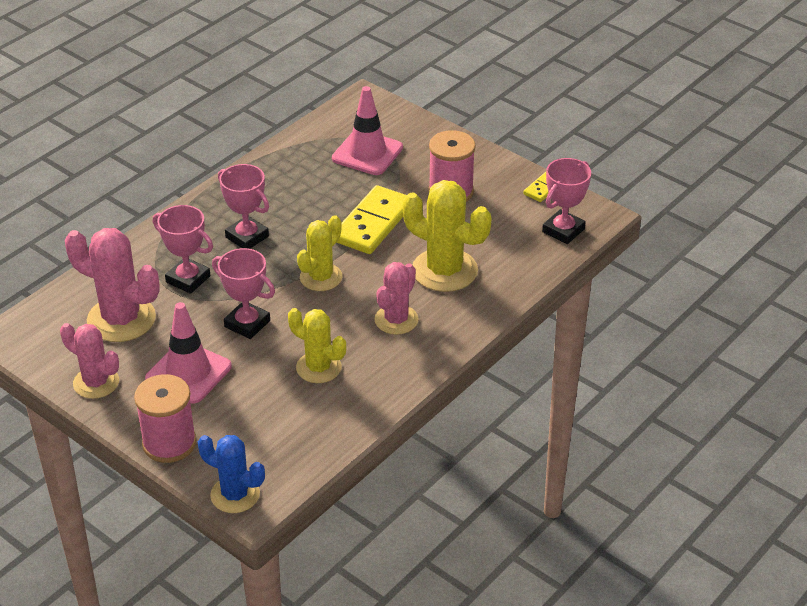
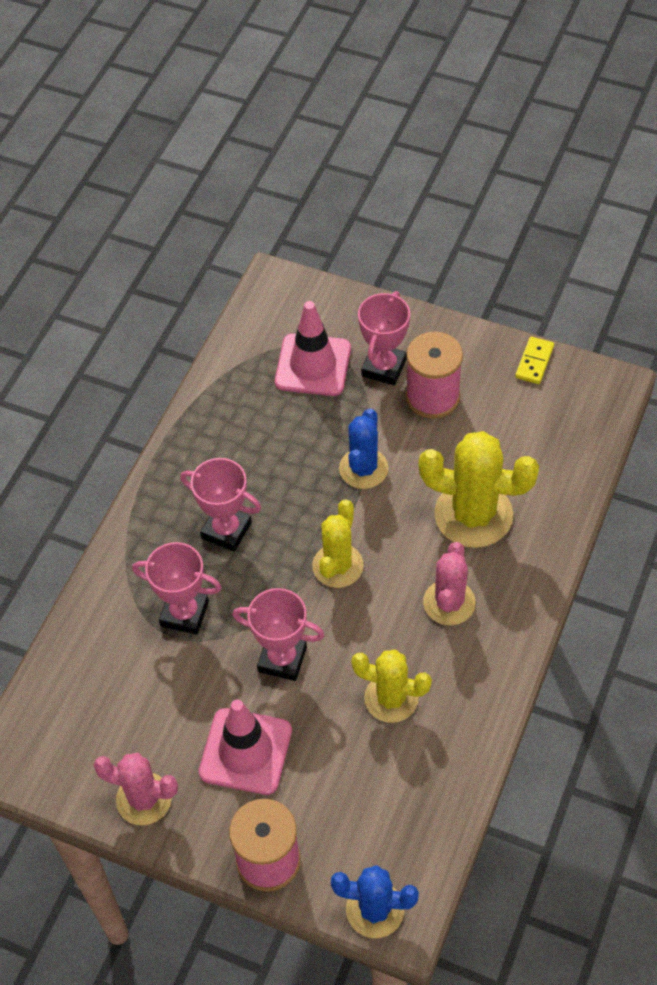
camera: 15 degrees left, 15 degrees up
(121, 319) = (132, 697): pink cactus -> none
(373, 223) = (363, 468): yellow domino -> blue cactus
(563, 230) = (581, 418): pink trophy -> pink trophy (384, 367)

